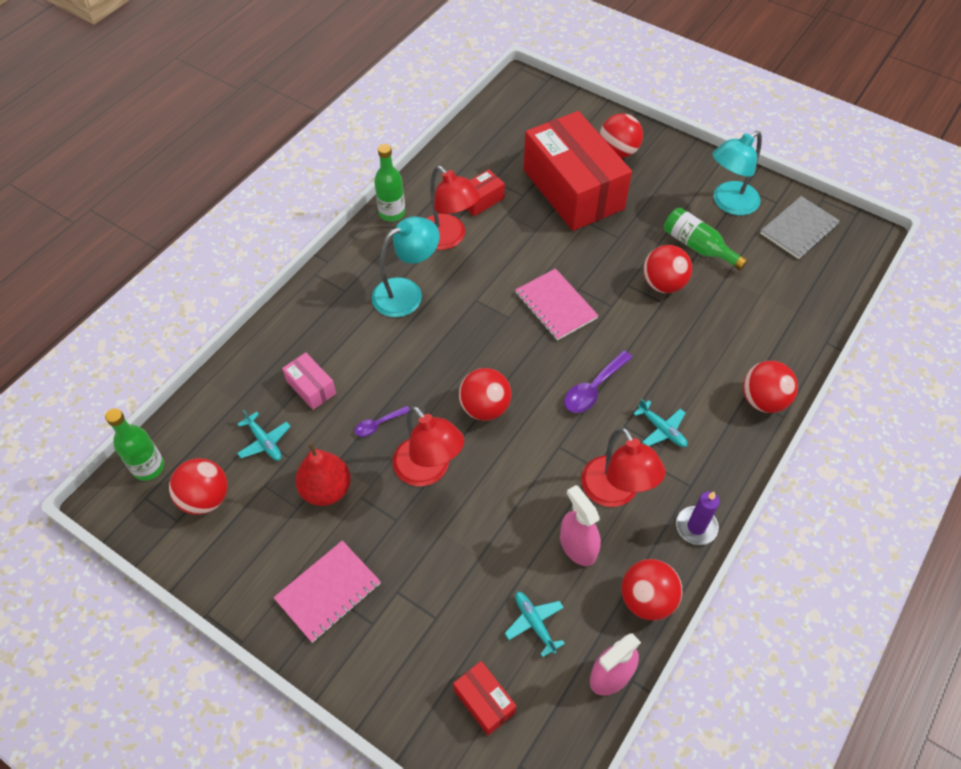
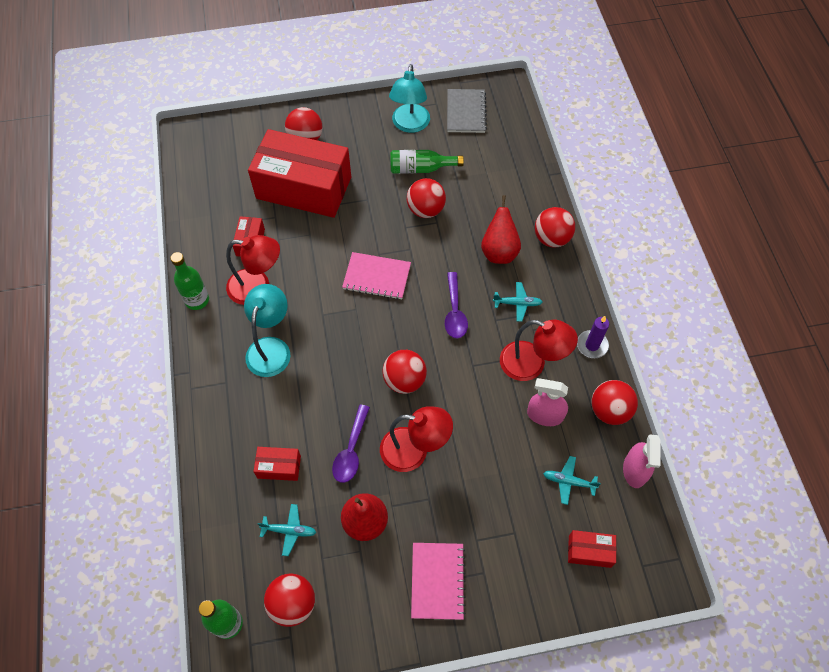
camera: 45 degrees left, 5 degrees up
(311, 387) = (279, 467): pink box -> red box
(378, 424) = (351, 450): purple spoon -> purple spoon, size x1.63
(695, 371) = (499, 252): none -> red pear

